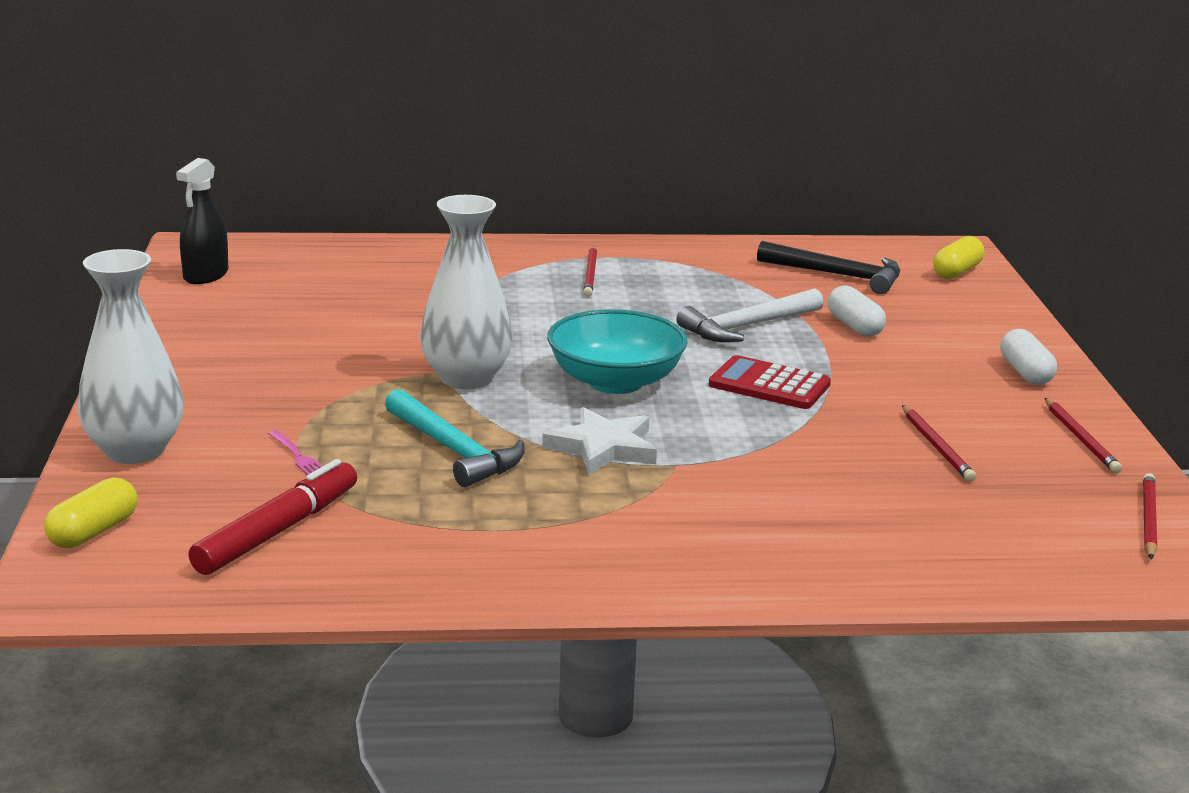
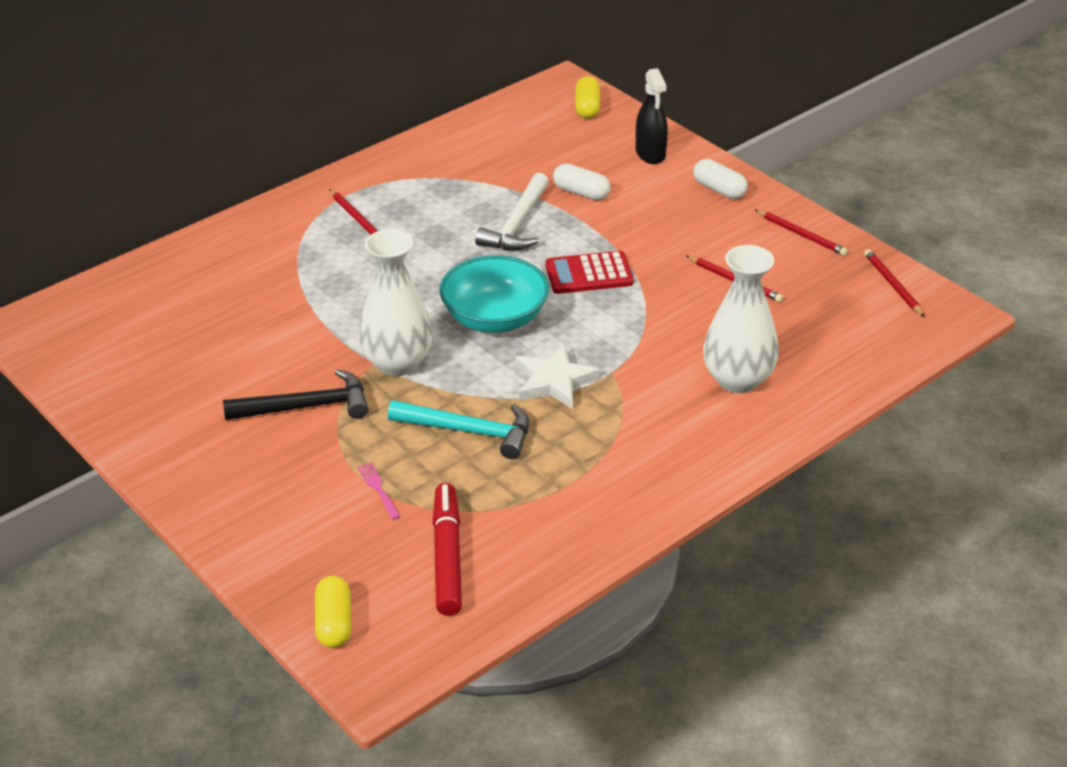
camera: 35 degrees left, 15 degrees up
(135, 451) = (264, 543): white vase -> white vase (738, 379)
(206, 275) = (77, 352): black spray bottle -> black spray bottle (650, 153)
(298, 456) = (378, 489): pink fork -> pink fork turned 135 degrees counterclockwise
(837, 275) = (518, 145): black hammer -> black hammer (306, 407)

